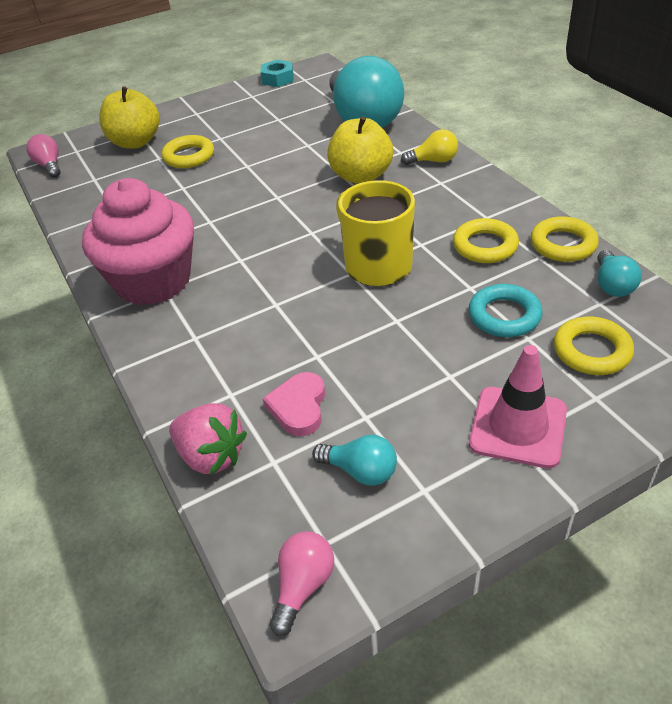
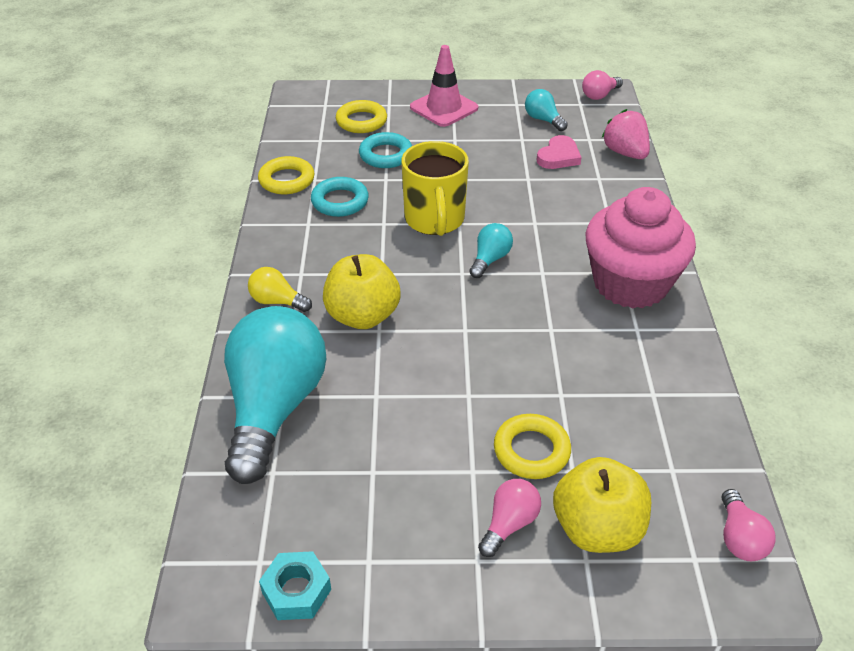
camera: 155 degrees left, 0 degrees up
(186, 128) = (509, 524): none -> pink light bulb
(485, 246) = (340, 201): yellow ring -> turquoise ring
(612, 285) = (297, 145): turquoise light bulb -> turquoise light bulb (490, 259)

